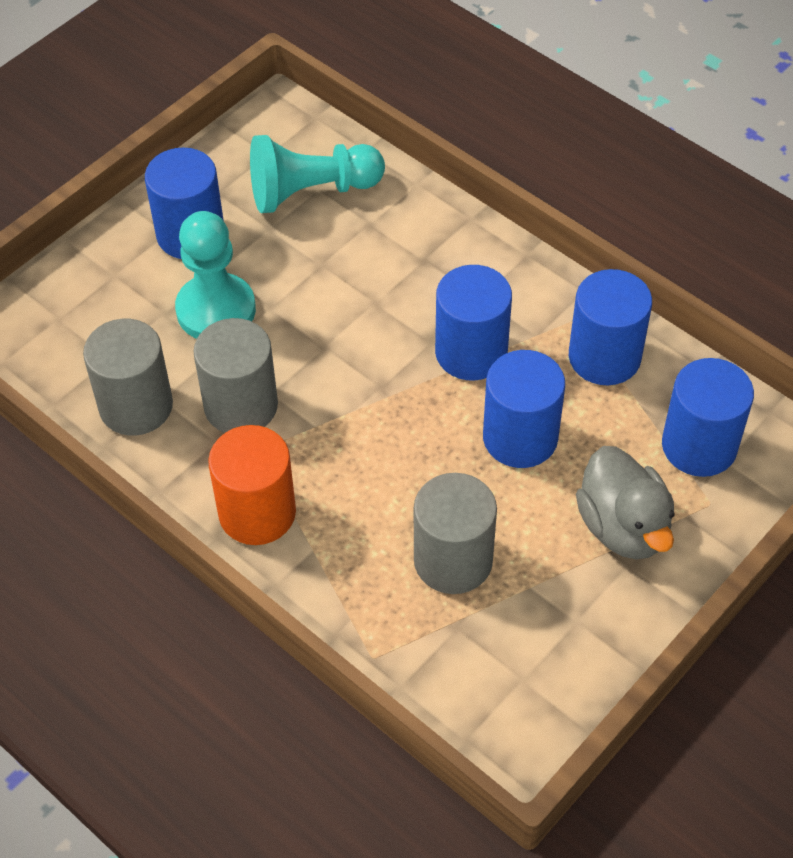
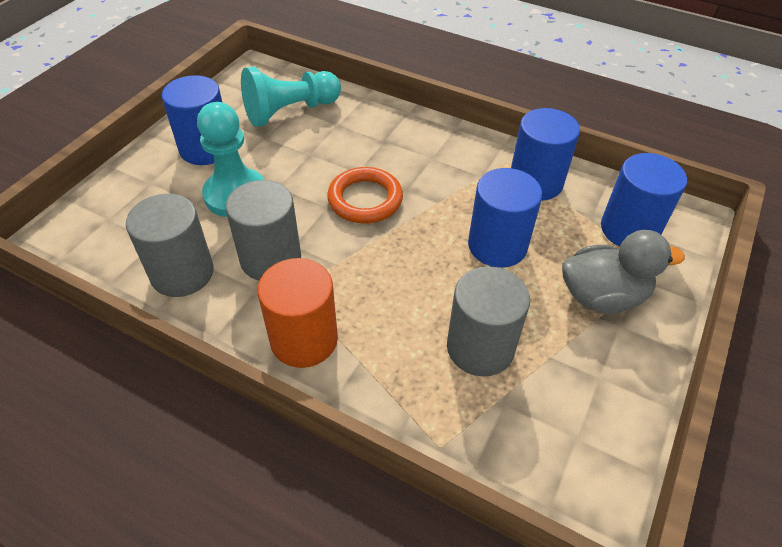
camera: 15 degrees left, 5 degrees down
(375, 344) = (365, 199): none -> orange ring
(471, 352) = (438, 194): blue cylinder -> none
(623, 527) = (602, 296): grey duck -> grey duck turned 60 degrees counterclockwise

